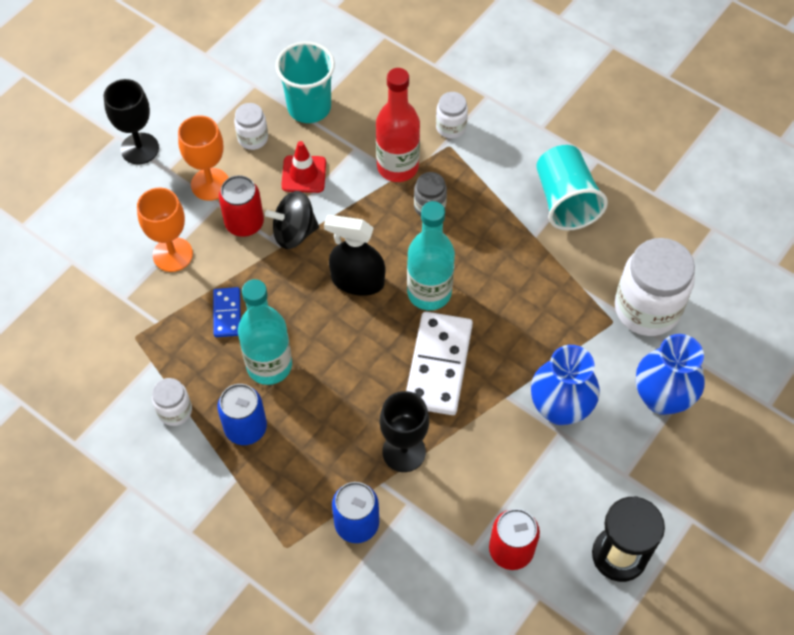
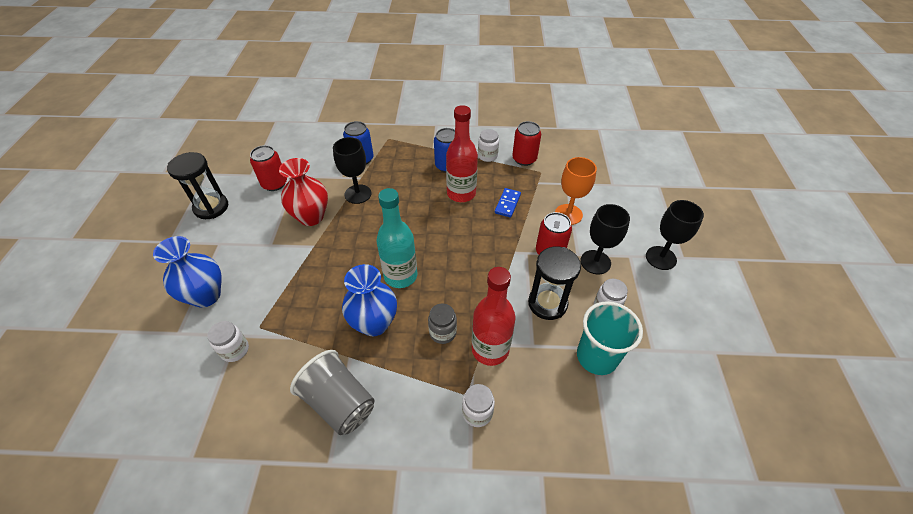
camera: 145 degrees right, 10 degrees down
(132, 372) = (524, 159): none -> red can
(210, 184) = (595, 262): orange goblet -> black goblet
(227, 313) = (507, 204): blue domino -> blue domino turned 60 degrees clockwise
(269, 365) = (461, 194): turquoise bottle -> red bottle
(294, 232) = (515, 263): black spinning top -> none
(304, 174) = (547, 303): red traffic cone -> black hourglass
(357, 281) = (451, 258): black spray bottle -> none
(438, 365) = (366, 240): white domino -> none
(487, 448) = (311, 217): none -> red vase
(560, 408) = (276, 256): blue vase -> blue vase (374, 323)
(565, 201) = (339, 403): turquoise cup -> grey cup
(647, 309) = (235, 350): white jar -> white jar, size x0.50

